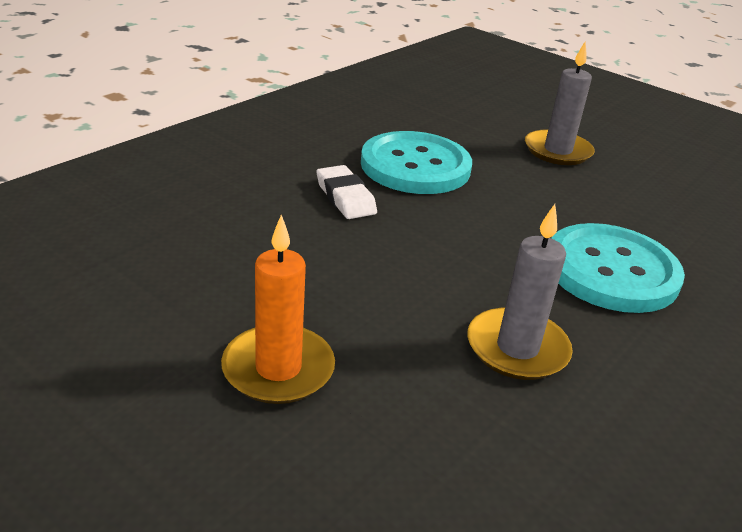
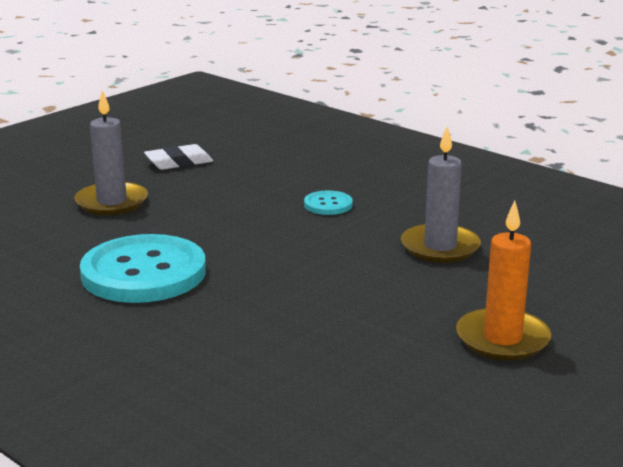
camera: 85 degrees left, 10 degrees down
(345, 197) = (216, 311): white eraser -> white eraser (179, 162)
(611, 271) = (328, 205): turquoise button -> turquoise button, size x0.45

